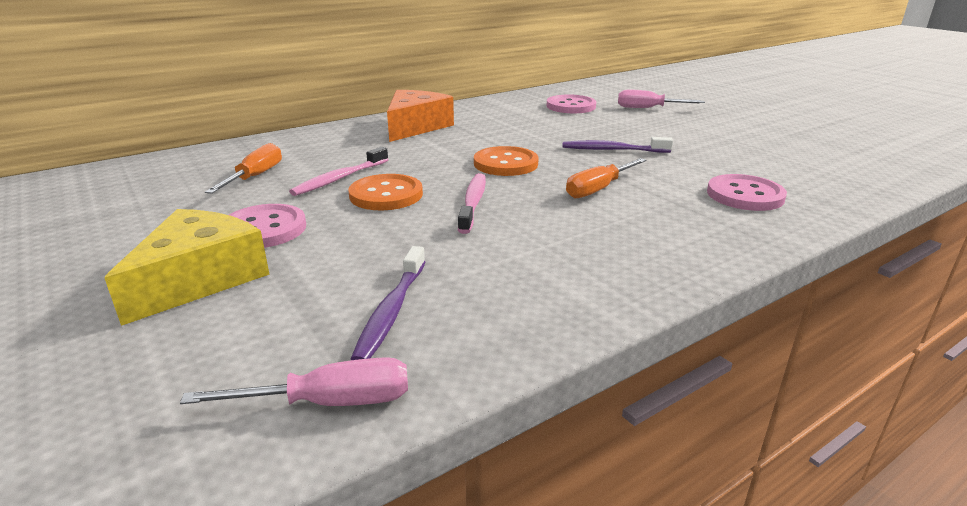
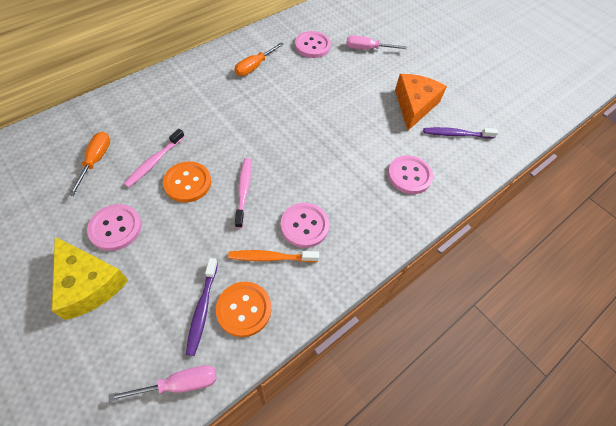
camera: 10 degrees left, 30 degrees up
(199, 279) = (88, 284): yellow cheese -> yellow cheese turned 120 degrees clockwise
(415, 127) = (199, 82): orange cheese -> orange cheese (414, 105)
(505, 164) = (264, 138): orange button -> orange button (244, 309)
(520, 262) = (271, 257): none -> orange toothbrush
(576, 234) = (304, 226): none -> pink button
(599, 189) = (322, 170): orange screwdriver -> orange screwdriver (255, 66)
(613, 150) = (336, 116): purple toothbrush -> purple toothbrush (457, 134)

